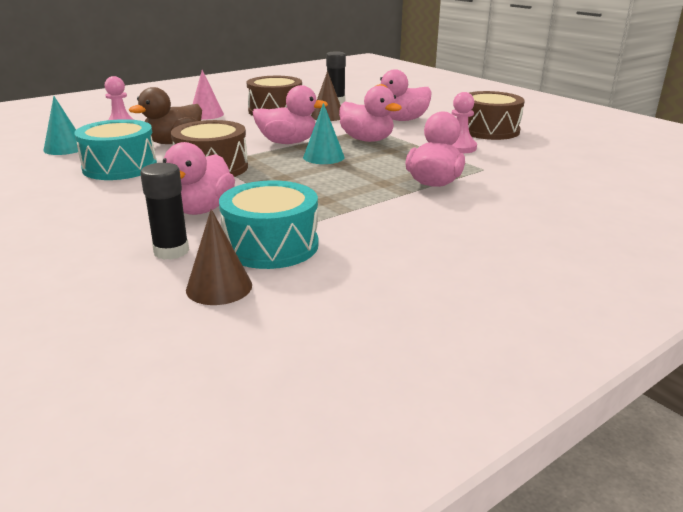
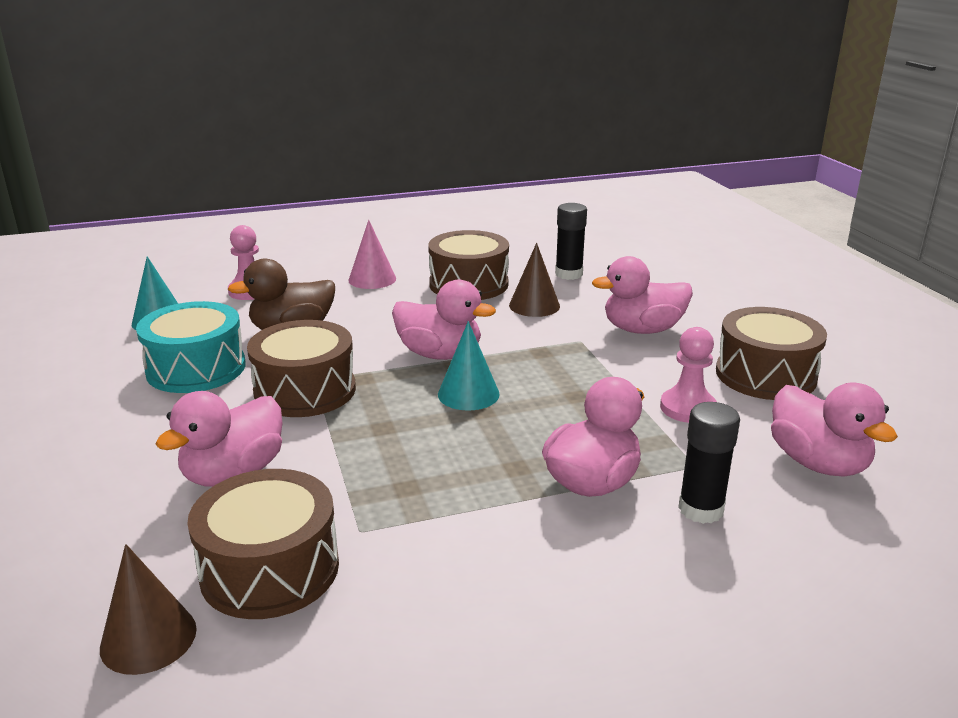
camera: 20 degrees right, 0 degrees up
(171, 251) = (142, 550): black glue stick -> black glue stick (701, 509)
(271, 245) = (270, 569): turquoise drum -> brown drum
(367, 140) = (556, 367): pink duck -> pink duck (818, 463)

